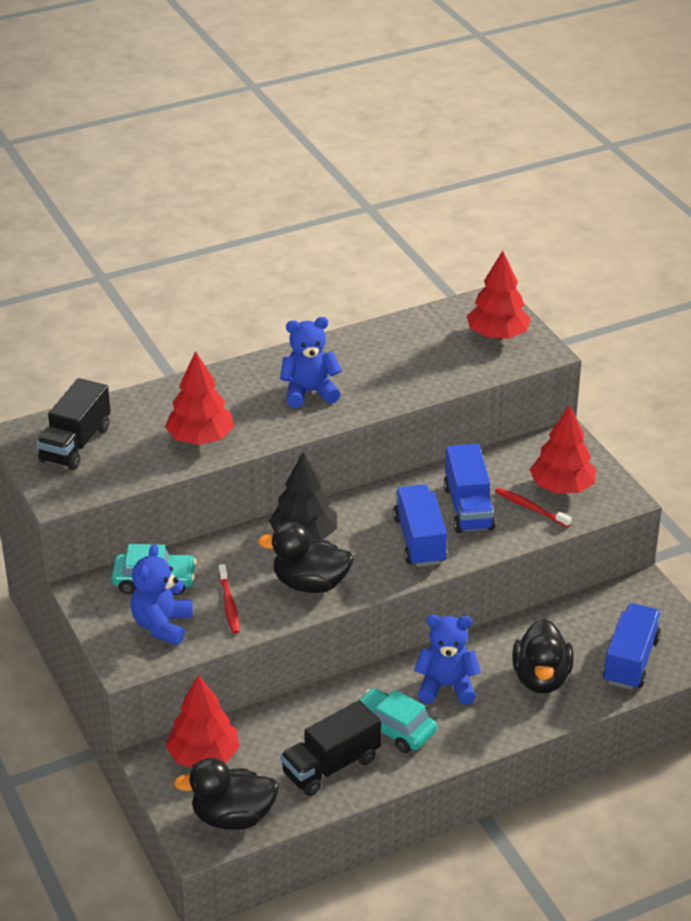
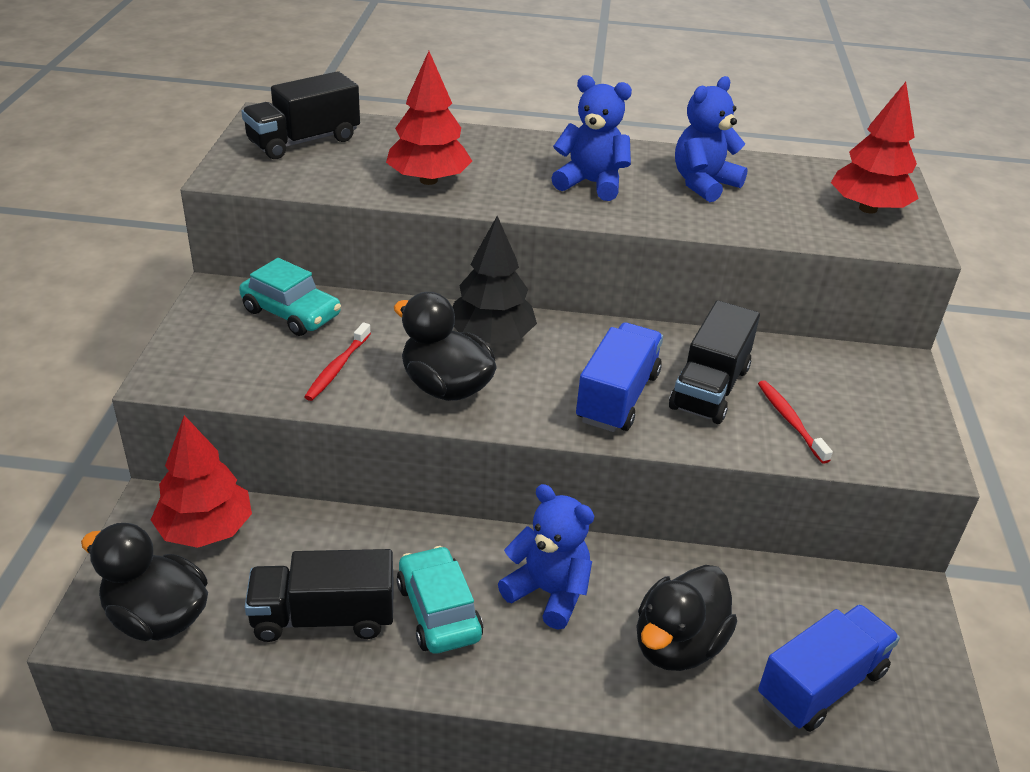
camera: 30 degrees right, 0 degrees up
(162, 625) = (246, 357): blue teddy bear -> blue teddy bear (703, 184)
(468, 508) = (709, 388): blue truck -> black truck
(562, 487) = (851, 415): red tree -> none

